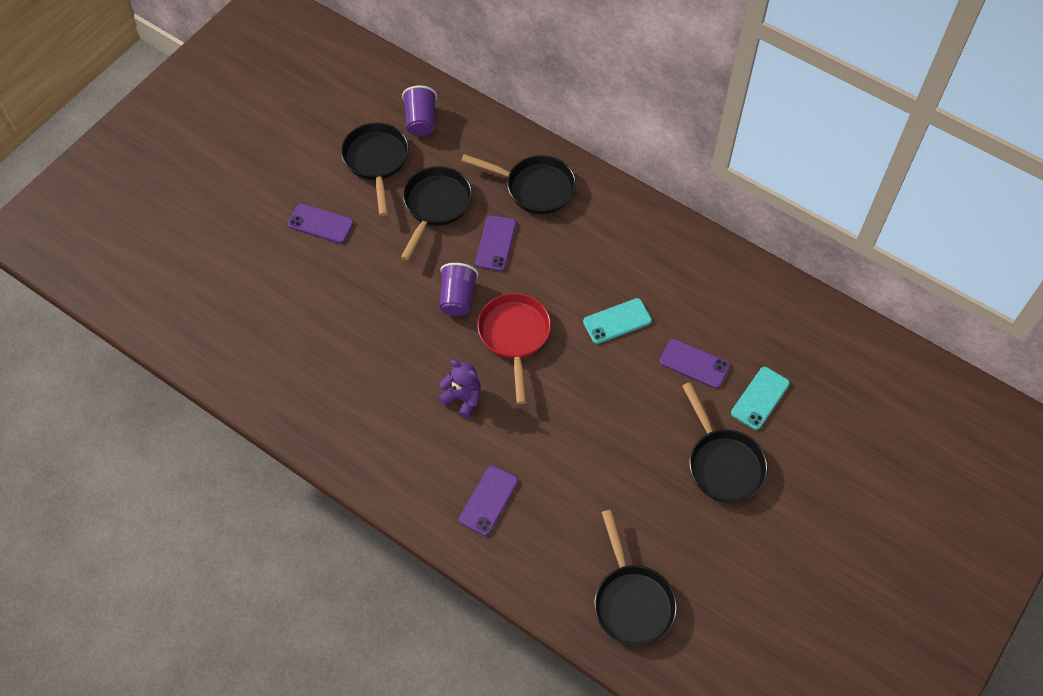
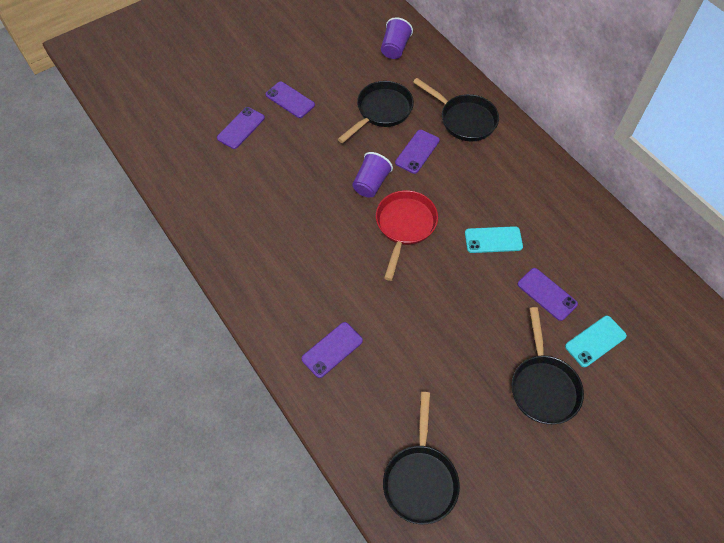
camera: 20 degrees right, 0 degrees up
(276, 277) = (241, 128): none -> purple phone
(376, 161) = (350, 68): black pan -> none
(462, 398) = (344, 261): purple teddy bear -> none

